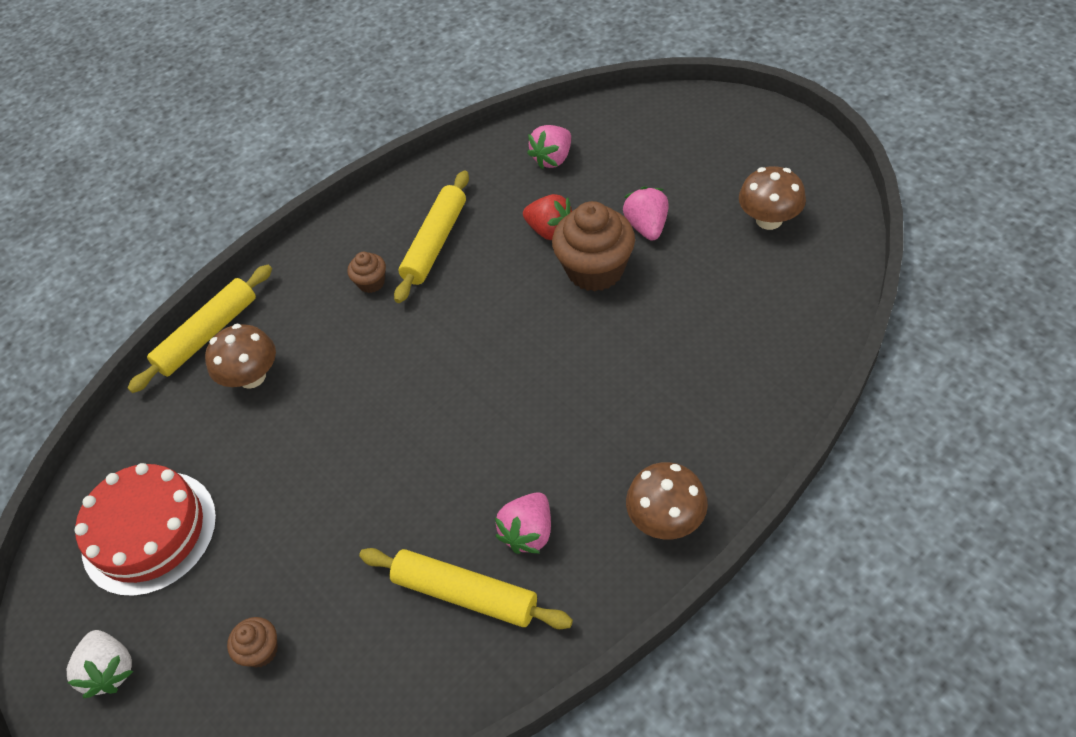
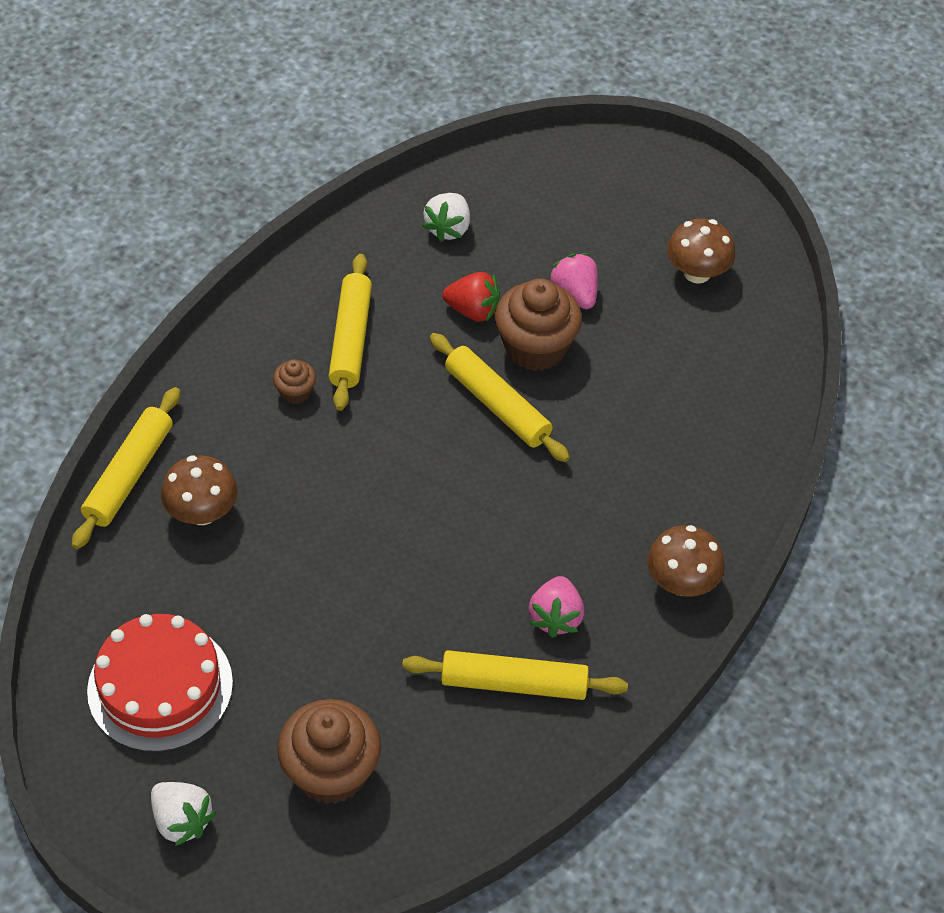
camera: 25 degrees left, 0 degrees up
(261, 650) = (331, 772): brown cupcake -> brown cupcake, size x2.06
(543, 317) = (497, 405): none -> yellow rolling pin
(553, 159) = (448, 228): pink strawberry -> white strawberry

